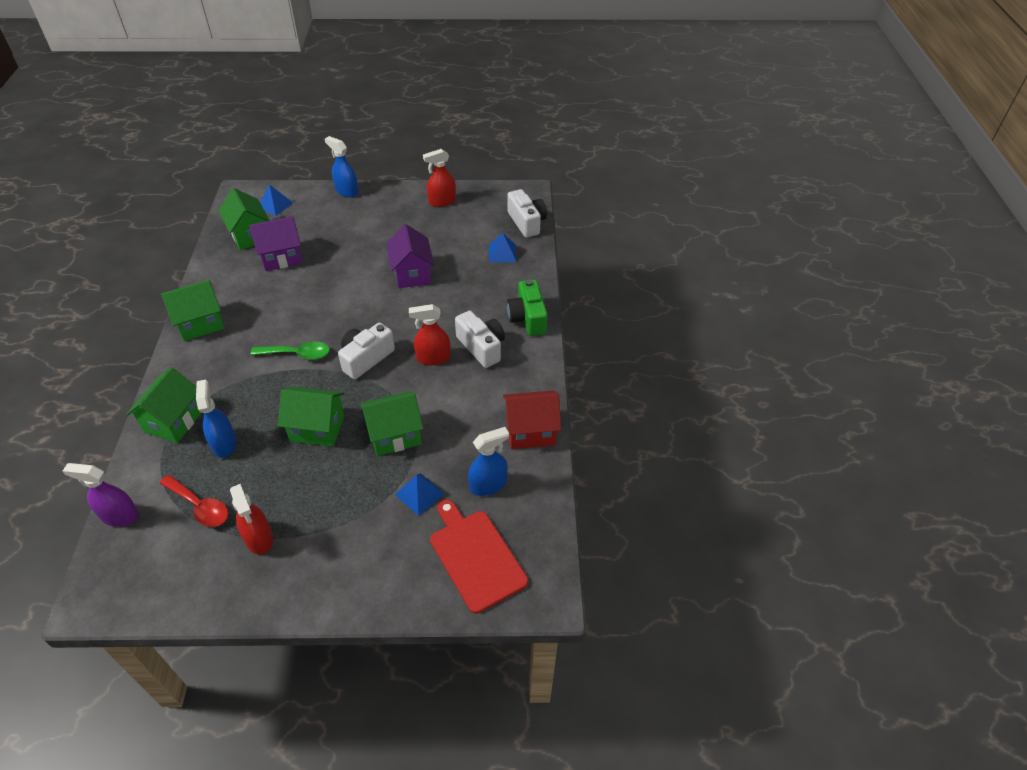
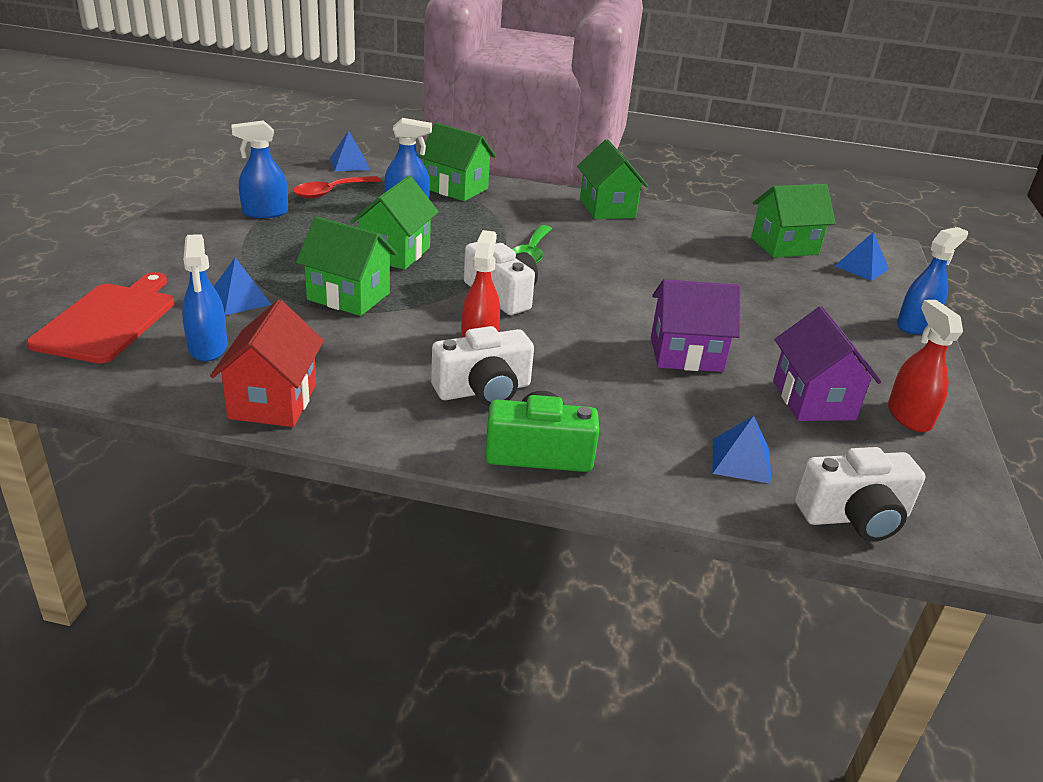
camera: 100 degrees right, 15 degrees down
(119, 516) = (349, 164): purple spray bottle -> blue pyramid
(259, 538) = (265, 213): red spray bottle -> blue spray bottle
(281, 257) = (734, 261): purple house -> purple house (813, 400)
(395, 435) = (348, 296): green house -> green house turned 60 degrees counterclockwise
(476, 556) = (109, 320): red cutting board -> red cutting board turned 60 degrees counterclockwise

